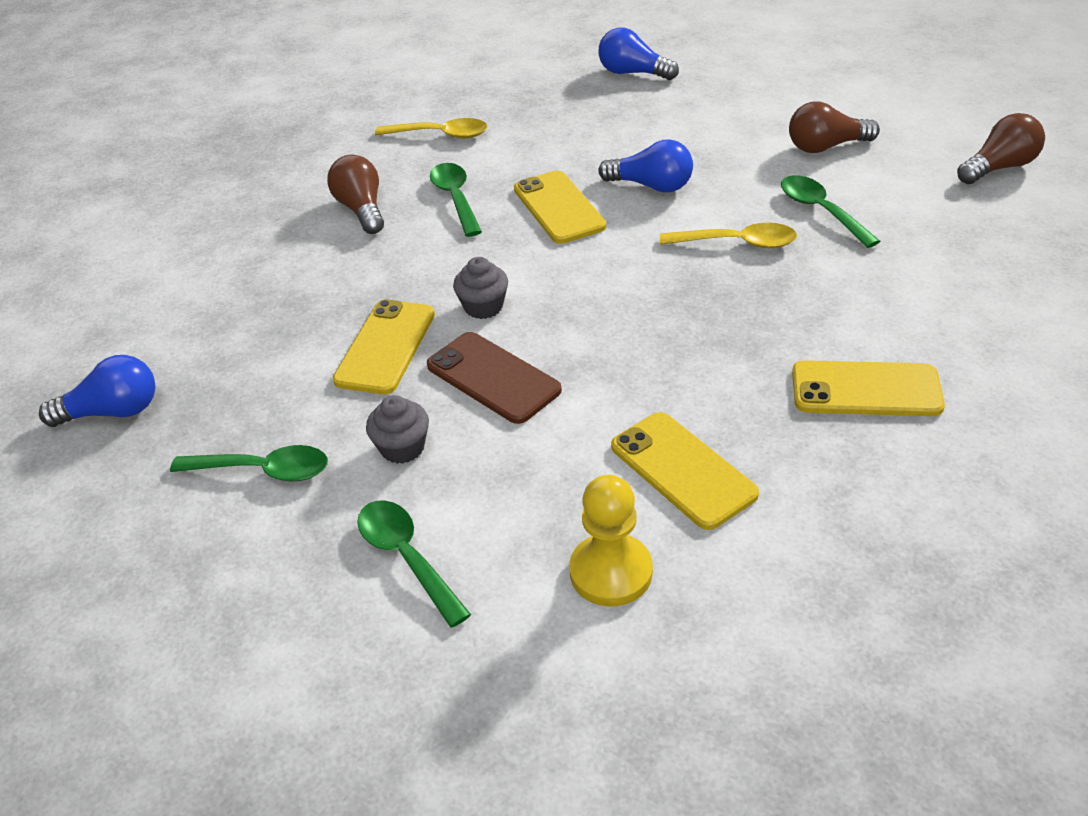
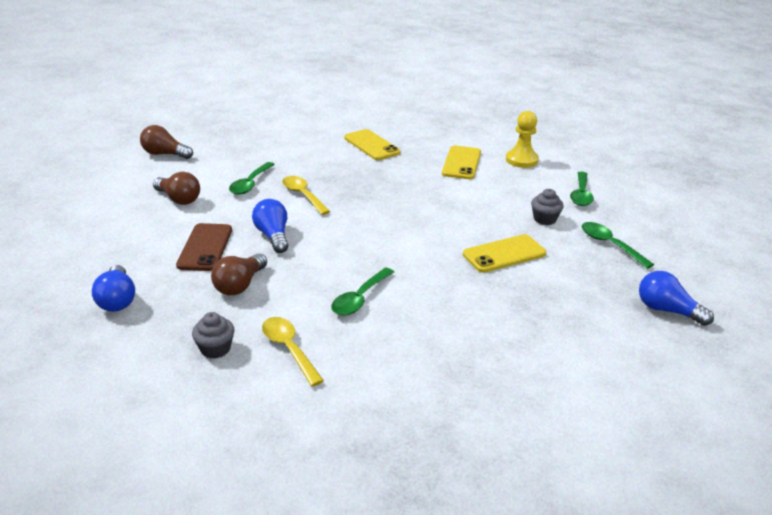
camera: 135 degrees left, 10 degrees down
(362, 209) = (415, 331): brown light bulb -> brown light bulb (240, 285)
(483, 307) = (439, 241): grey cupcake -> grey cupcake (215, 349)
(493, 378) = (478, 217): brown phone -> brown phone (205, 247)
(559, 208) = (328, 256): yellow phone -> none

